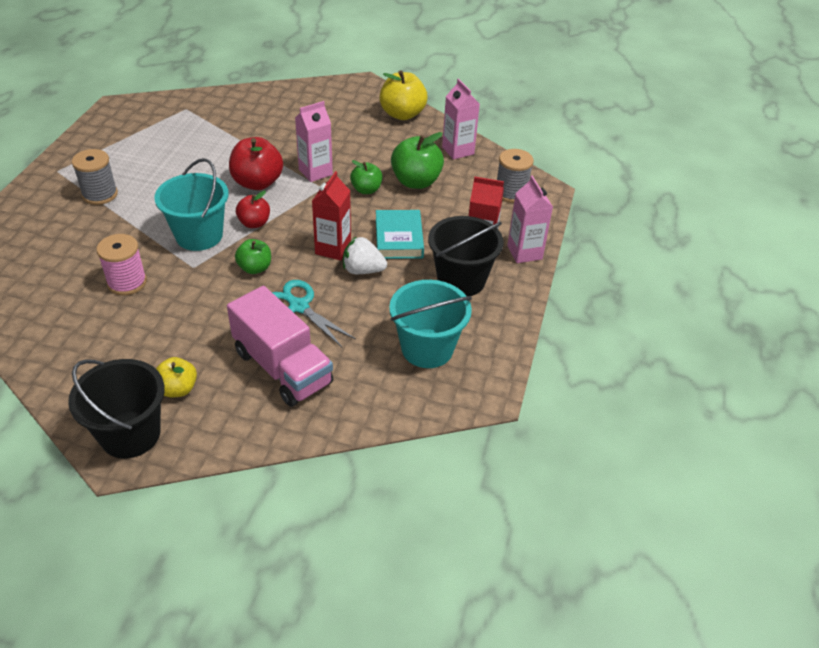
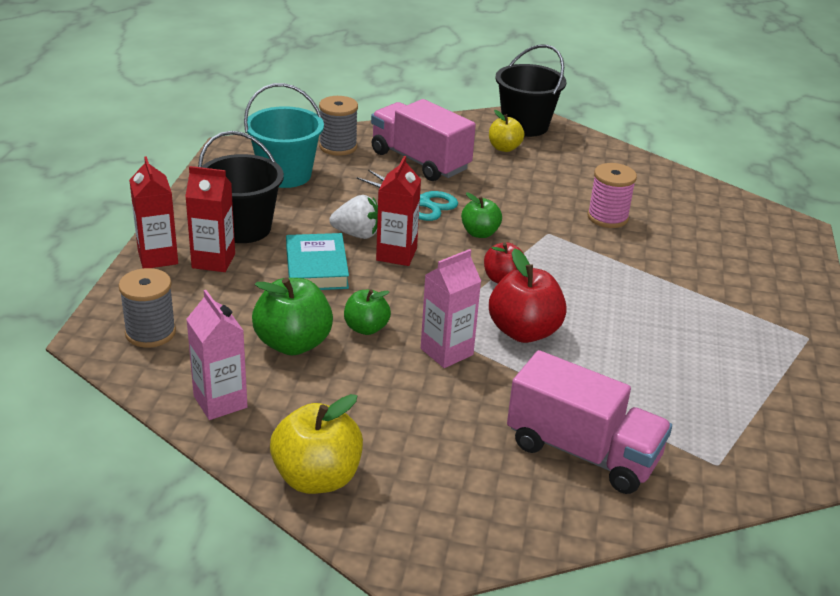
camera: 175 degrees right, 10 degrees down
(100, 194) = (720, 306): grey spool -> grey spool (338, 147)
(199, 235) = (562, 263): turquoise bucket -> none
(257, 117) = (582, 452): none -> pink truck
(524, 252) = (158, 257): pink carton -> red carton

